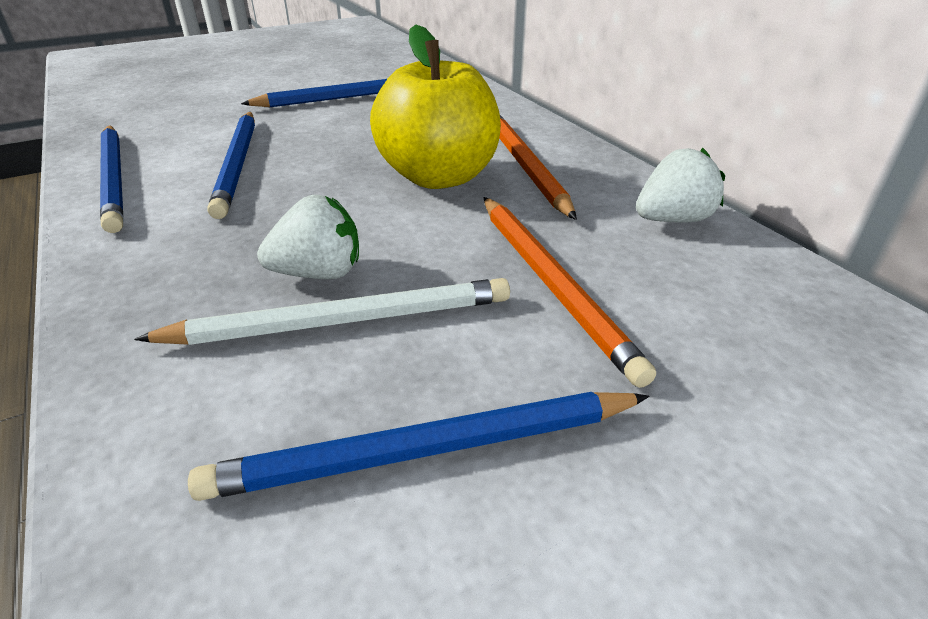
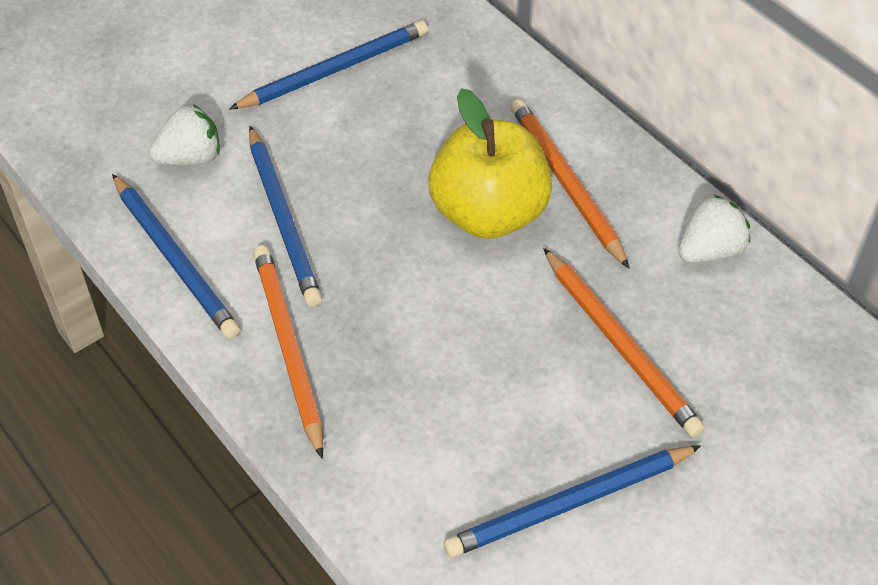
camera: 10 degrees left, 15 degrees up
(164, 247) = (288, 348): none -> orange pencil
(319, 273) = (434, 360): white strawberry -> white strawberry (190, 158)
(342, 321) = (474, 407): white pencil -> none

